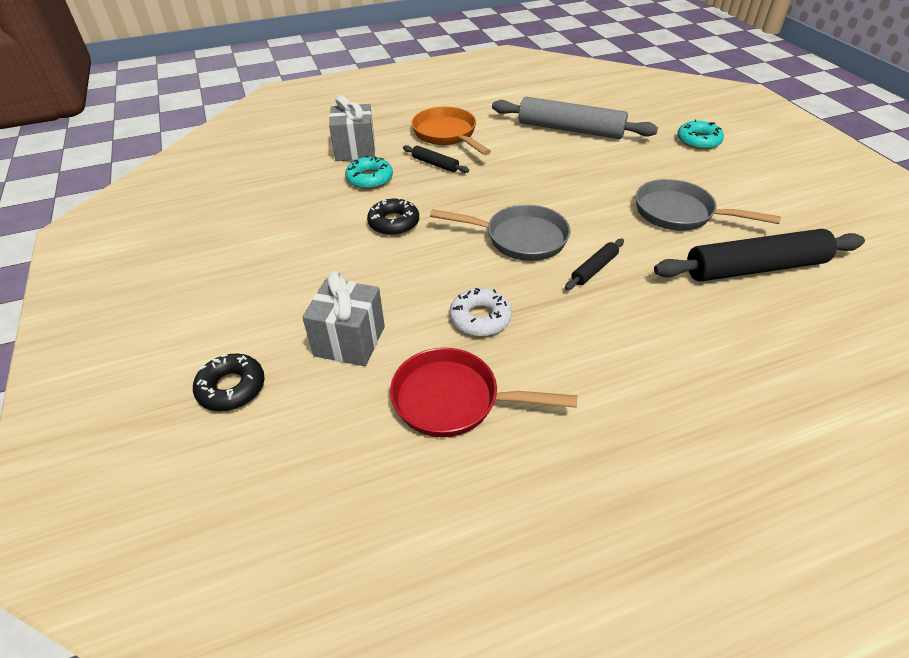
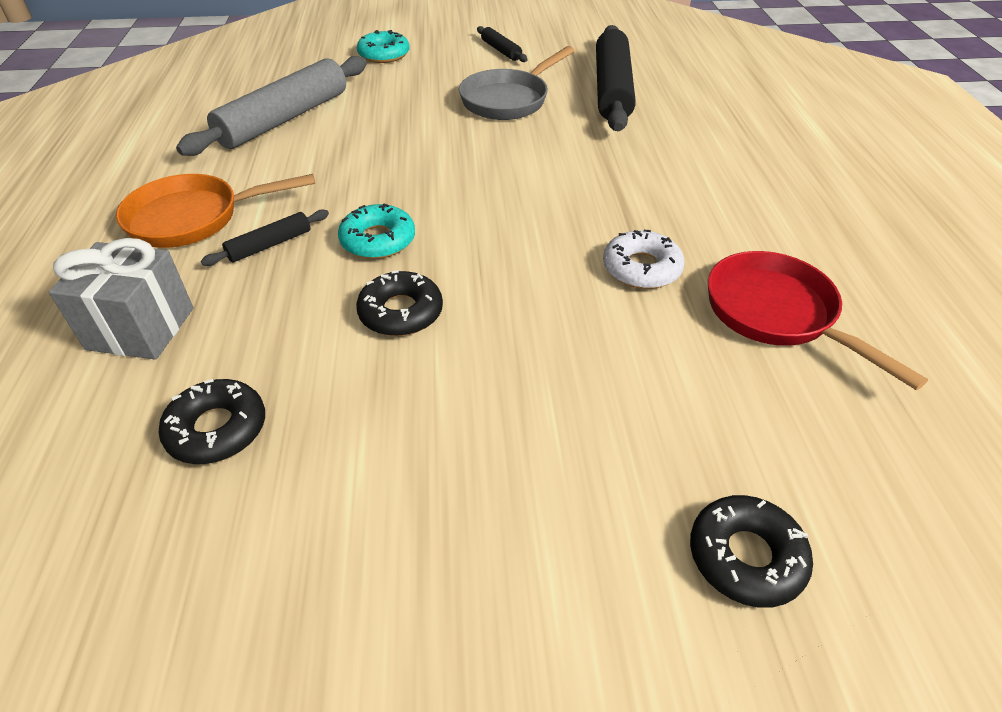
camera: 75 degrees left, 0 degrees up
(295, 191) = (217, 429): none -> black donut
(349, 341) = (661, 396): grey gift -> none
(369, 178) = (253, 322): turquoise donut -> turquoise donut (378, 240)
(454, 400) = (777, 314): red pan -> red pan turned 120 degrees clockwise
(520, 238) = (499, 207): grey pan -> none
(594, 269) = (580, 171): black rolling pin -> black rolling pin (501, 50)

